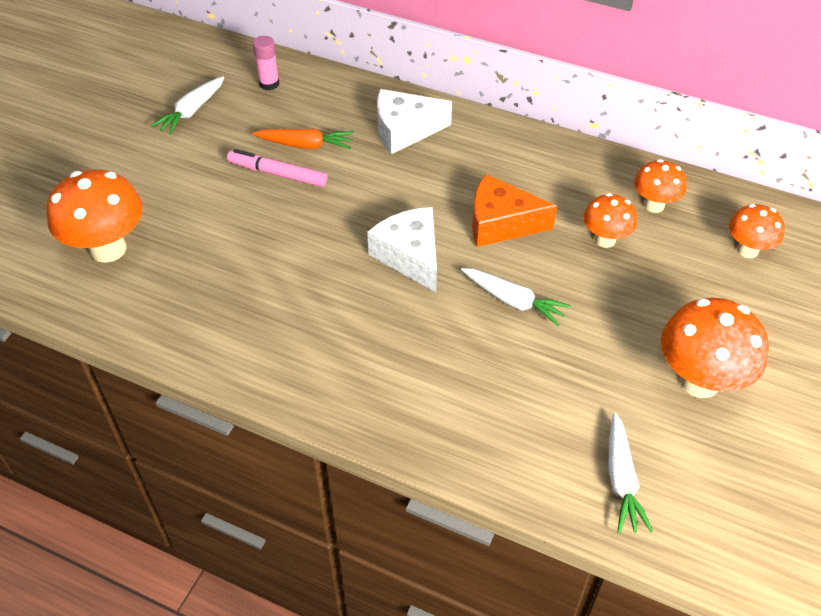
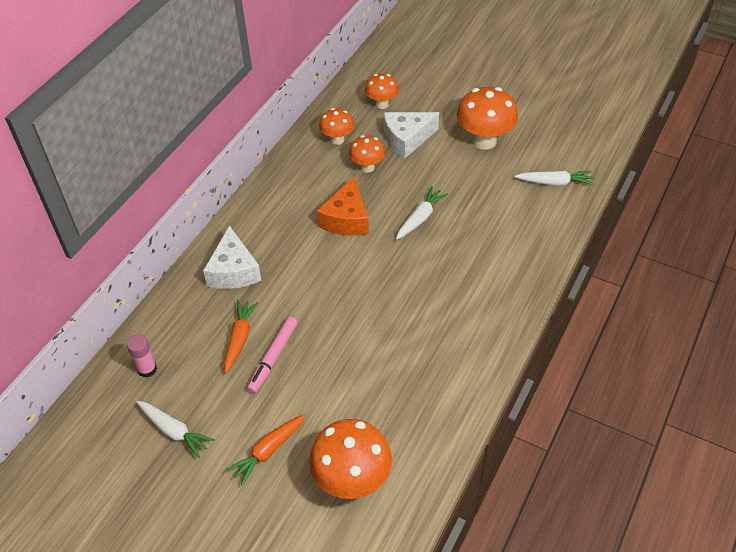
camera: 85 degrees left, 0 degrees up
(157, 180) = (268, 451): none -> orange carrot
(410, 256) = (375, 271): white cheese -> white cheese (407, 139)

